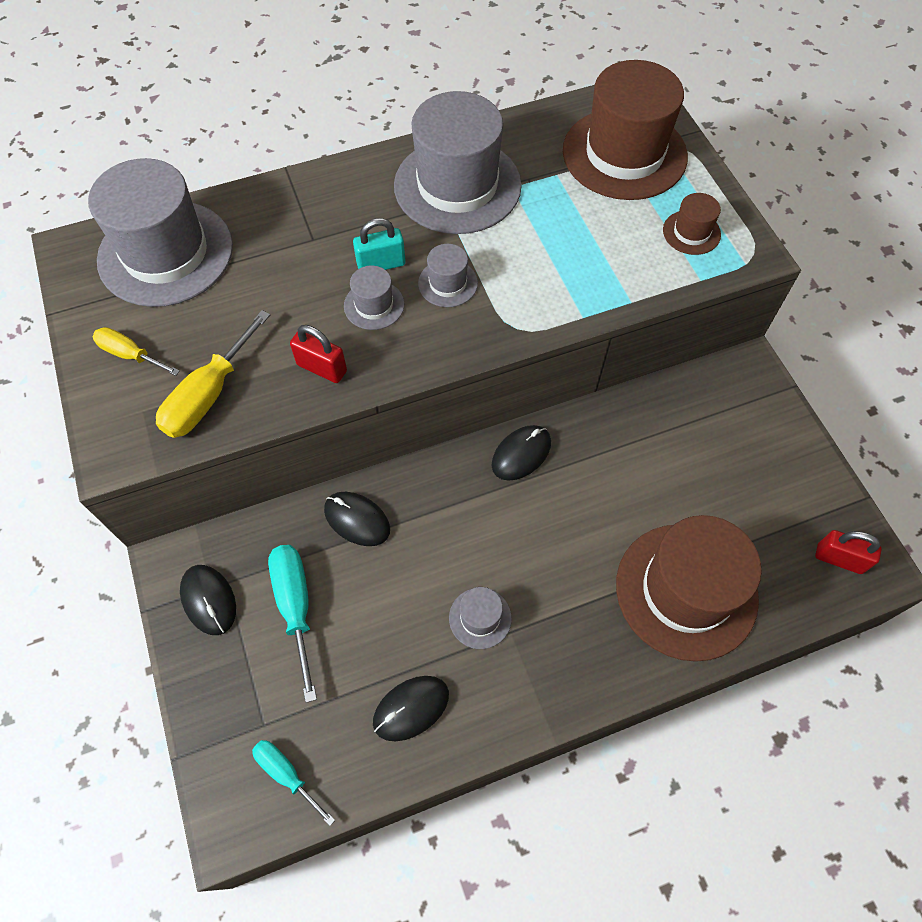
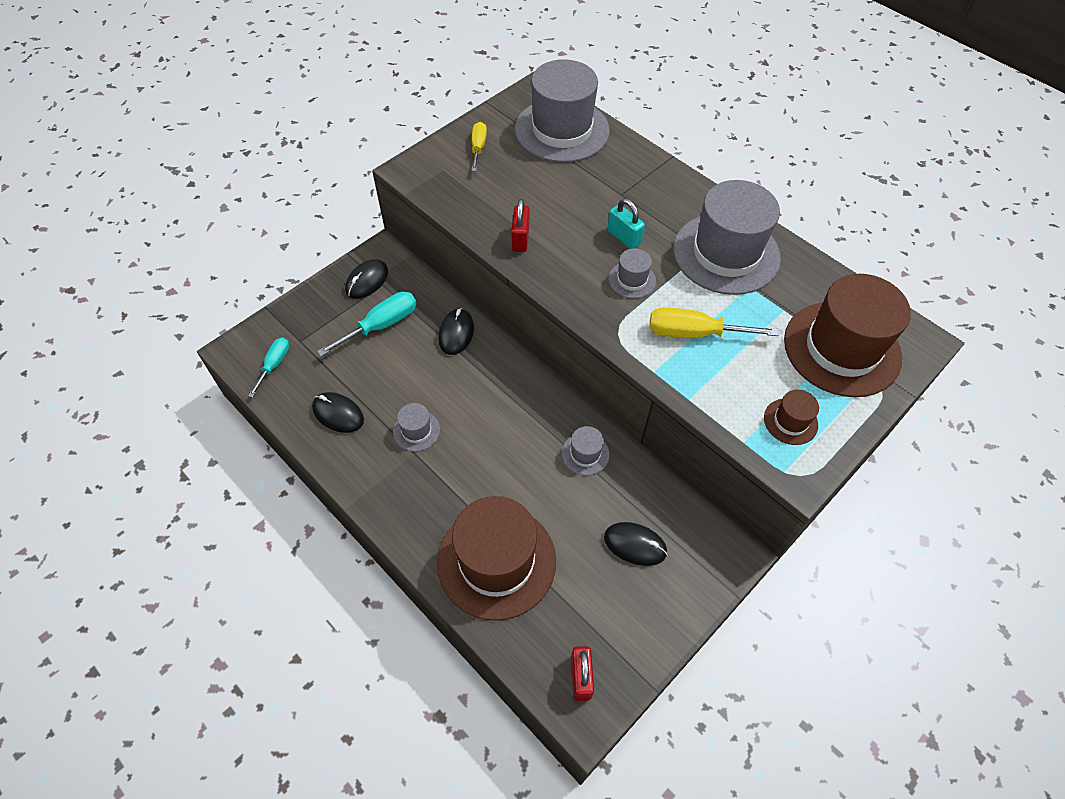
camera: 65 degrees right, 5 degrees down
(209, 395) = (470, 194): yellow screwdriver -> yellow screwdriver (694, 333)
(374, 305) = (587, 246): grey hat -> grey hat (585, 454)
(521, 454) = (557, 411): black mouse -> black mouse (635, 545)

